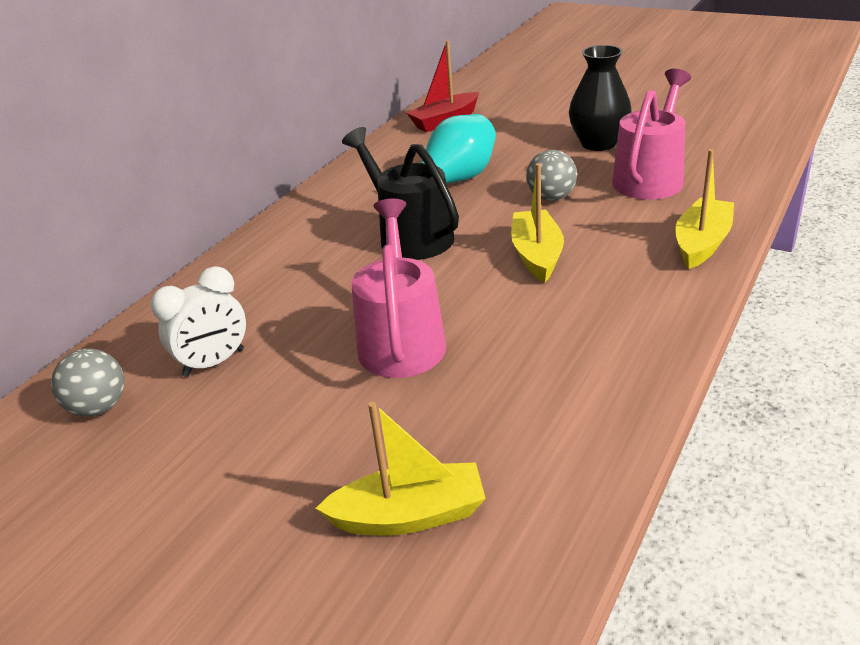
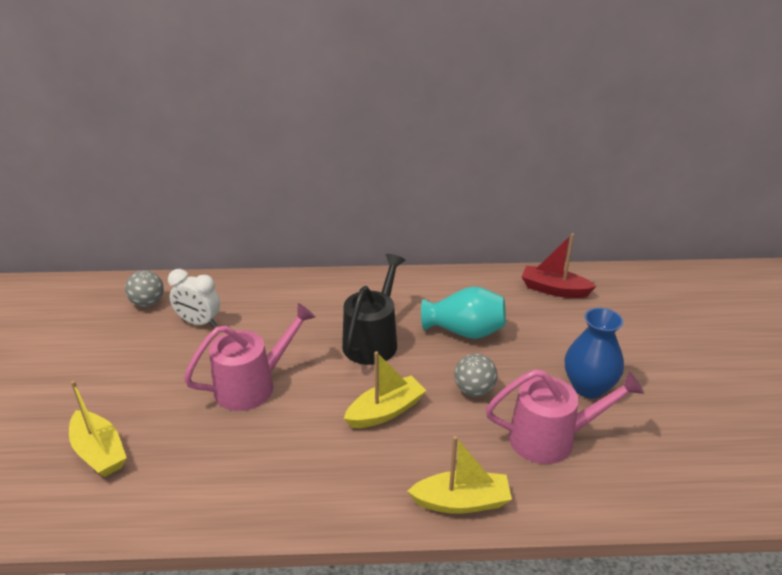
camera: 55 degrees right, 0 degrees up
(598, 143) = (588, 387): black vase -> blue vase

